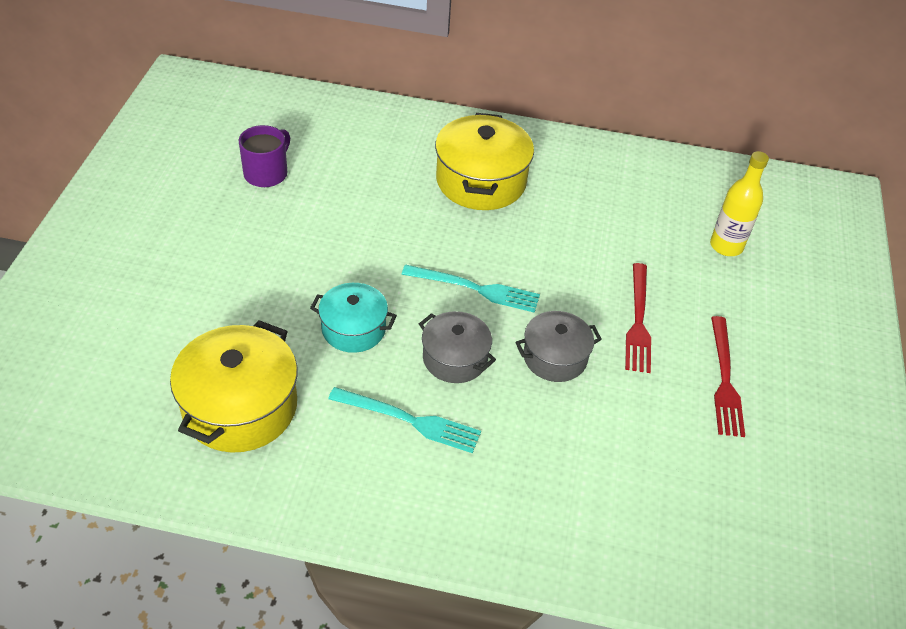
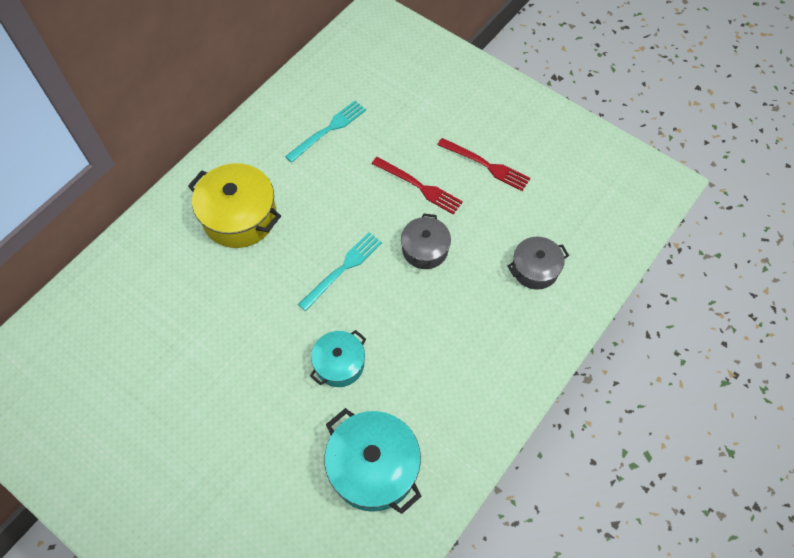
camera: 60 degrees left, 15 degrees up
(240, 407) = (373, 467): yellow pot -> turquoise pot
(266, 173) = (141, 365): purple mug -> none
(409, 420) = (435, 360): turquoise fork -> turquoise fork (328, 130)
(455, 358) = (397, 310): grey pot -> grey pot (535, 269)
(726, 246) = (383, 102): yellow bottle -> none

